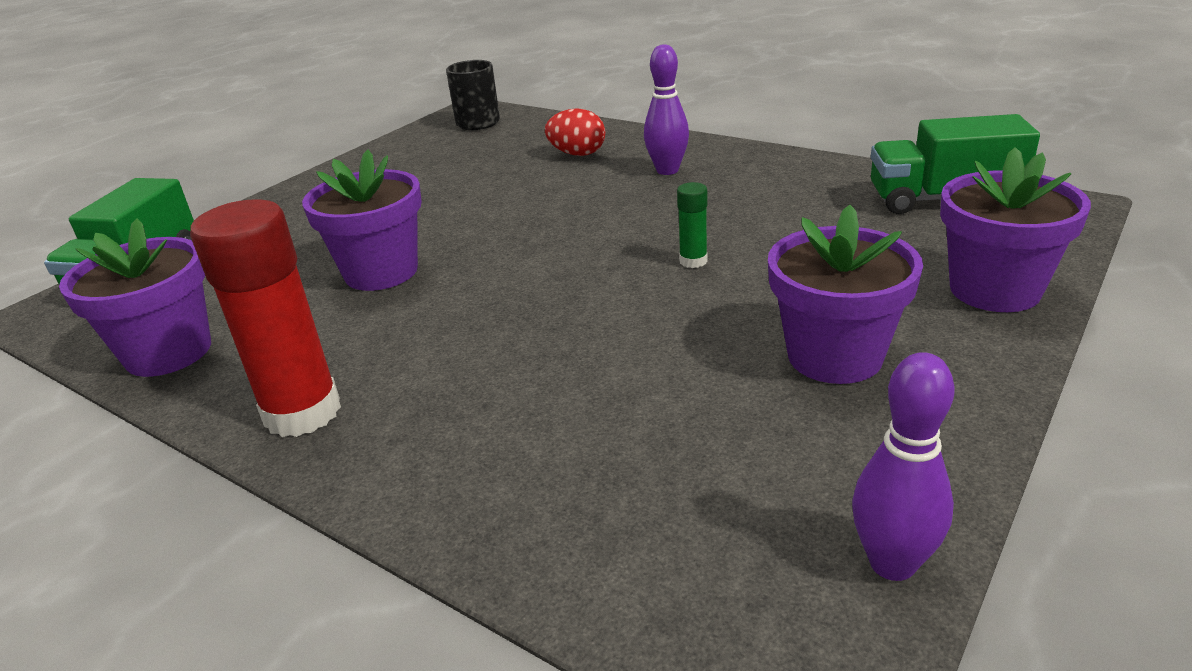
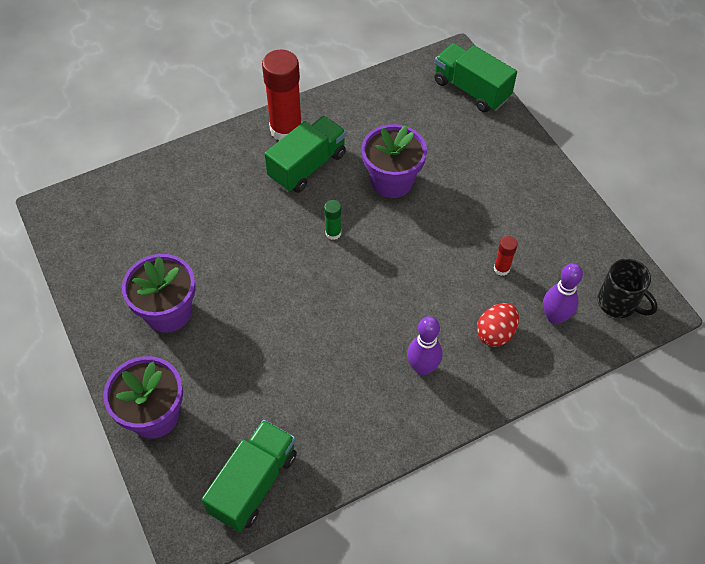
camera: 115 degrees right, 25 degrees up
(168, 352) = (373, 95): purple flower pot -> none
(392, 353) = (307, 166): none -> green truck
(483, 173) = (501, 268): none -> red glue stick
(693, 261) = (291, 311): green glue stick -> green glue stick (333, 233)
(892, 563) = (68, 253): purple bowling pin -> purple bowling pin (554, 317)

